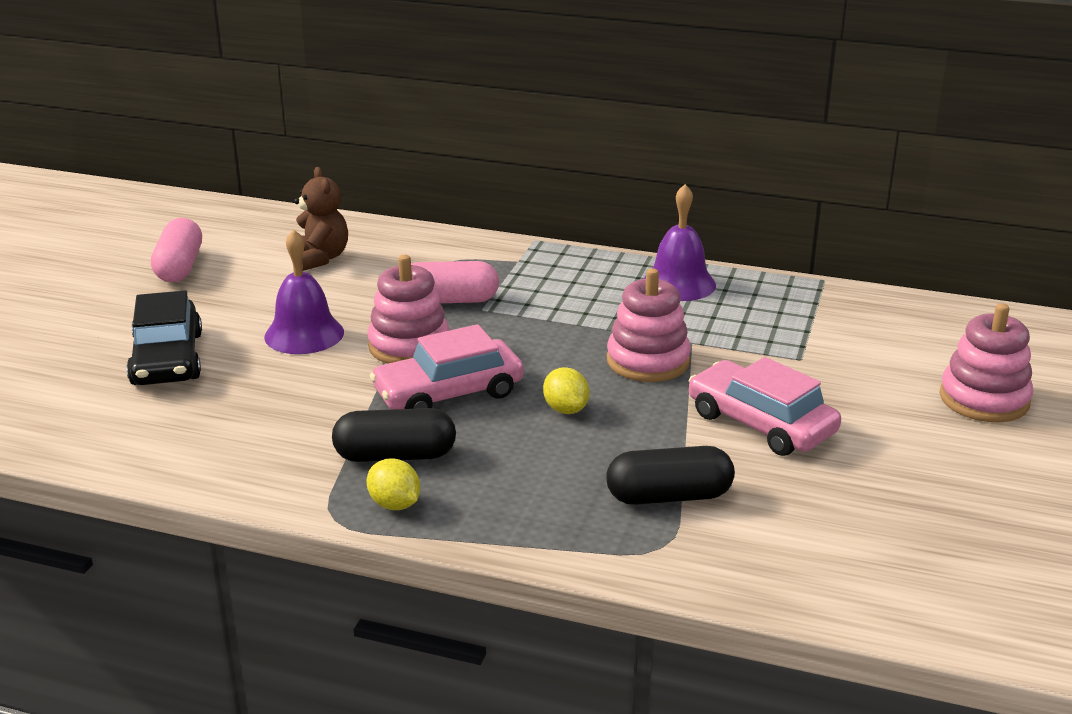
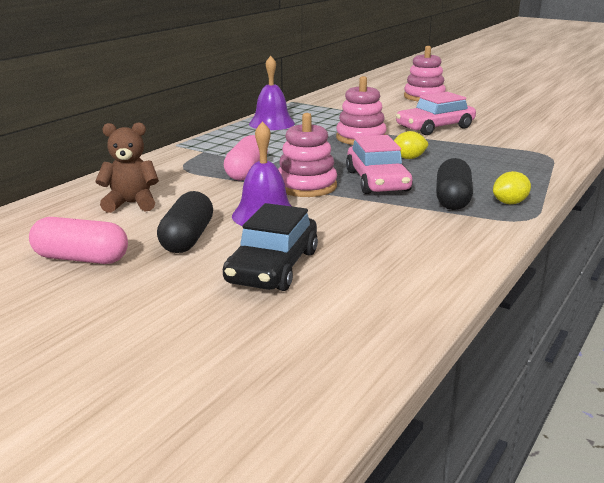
camera: 75 degrees left, 5 degrees down
(167, 359) = (273, 267): black car -> black car turned 105 degrees clockwise
(669, 496) = (501, 149): black capsule -> black capsule (187, 238)

